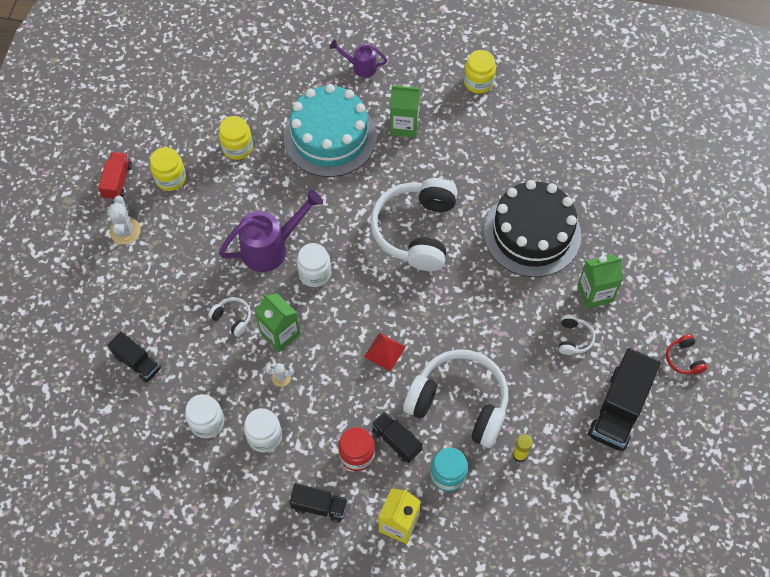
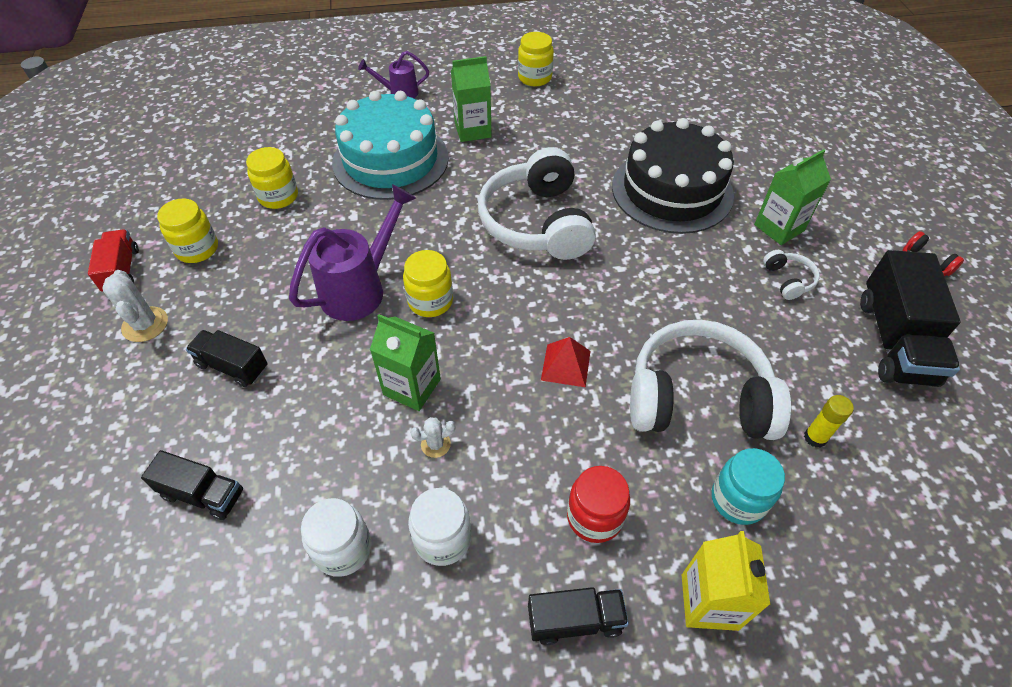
camera: 20 degrees left, 10 degrees down
(232, 318) = (335, 388): white headphones -> none
(315, 273) = (430, 301): white jar -> yellow jar
(396, 441) = (640, 477): black truck -> black truck (232, 366)

